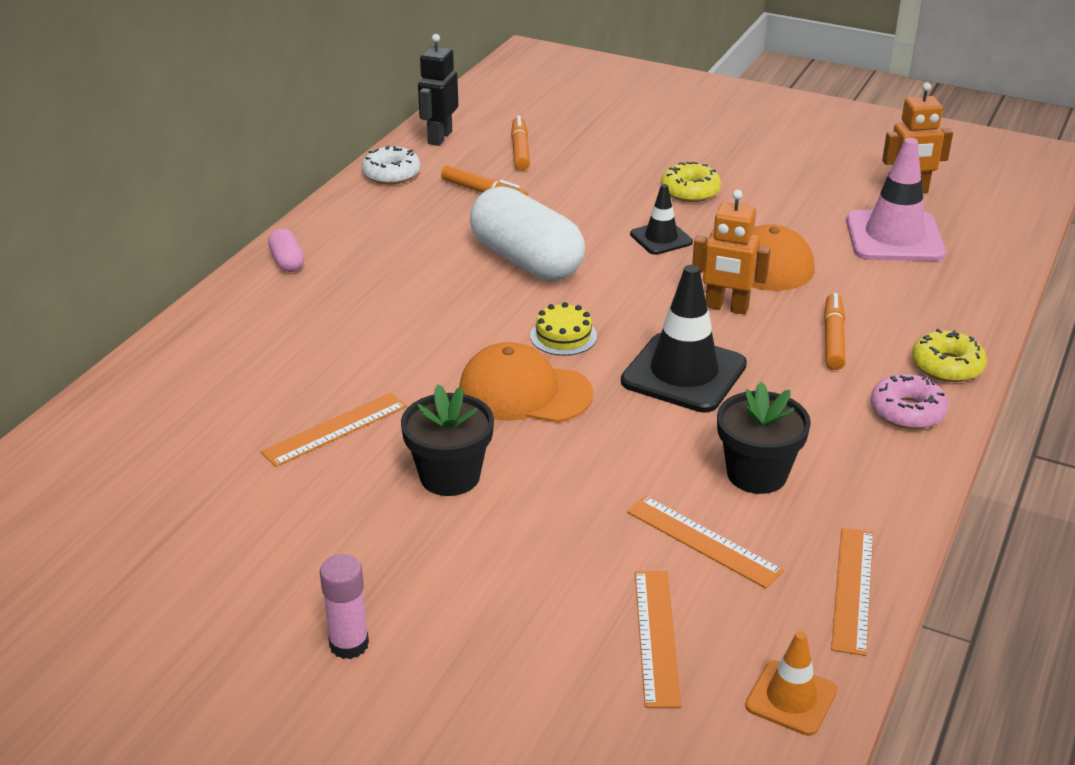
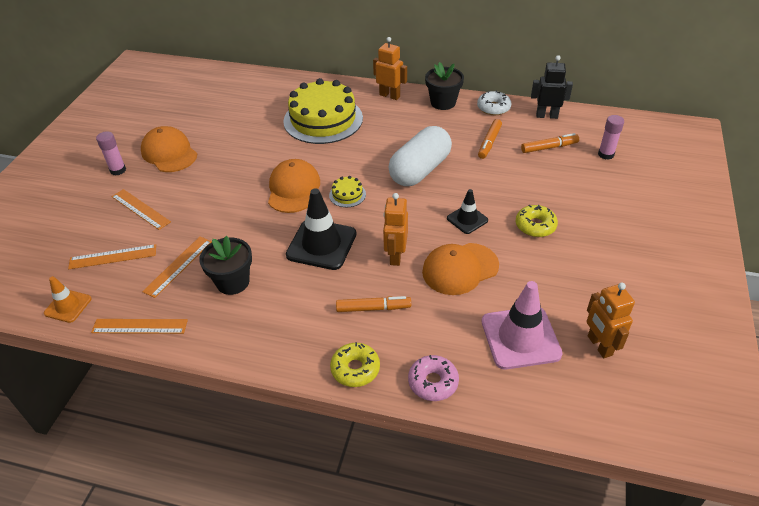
camera: 80 degrees right, 10 degrees up
(287, 262) = (389, 95): pink capsule -> orange robot
(319, 342) = (323, 119): none -> yellow cake
(322, 558) = (169, 153): none -> orange cap
(335, 429) = (256, 138): orange ruler -> orange ruler (140, 209)
(450, 476) = (224, 177): black flower pot -> black flower pot (443, 102)
(556, 116) = (606, 154): none -> pink glue stick
(907, 411) = (300, 348): pink donut -> pink donut (433, 382)

